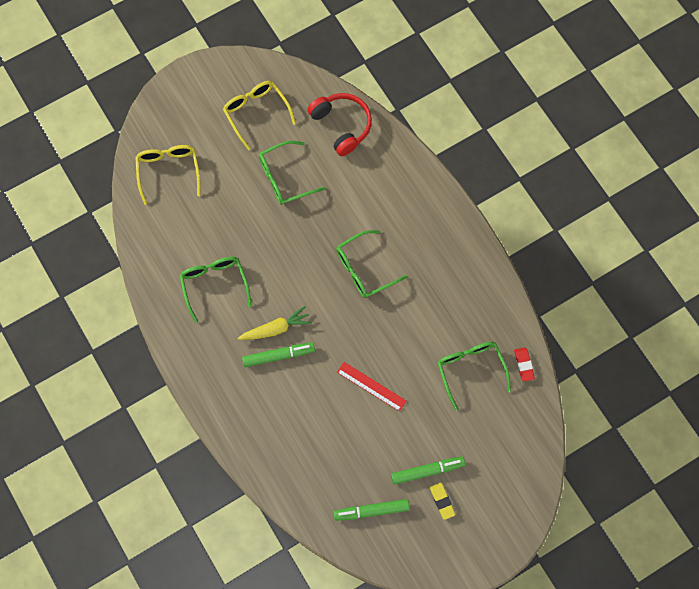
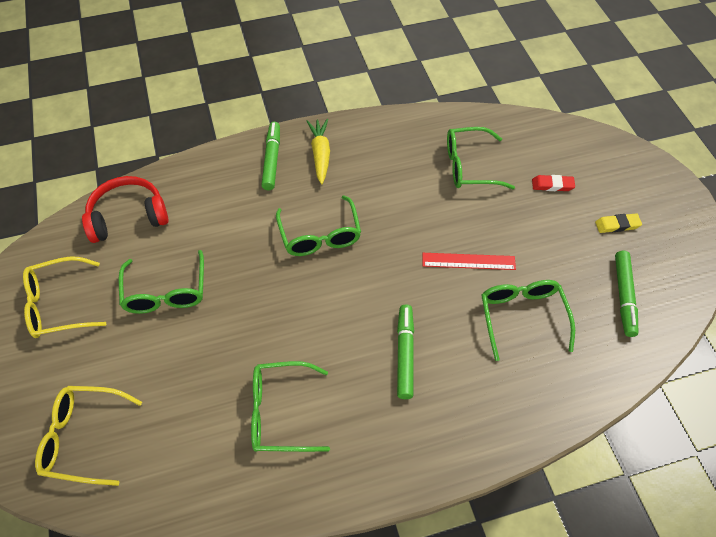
camera: 75 degrees left, 15 degrees down
(276, 328) = (367, 348): yellow carrot -> yellow carrot (320, 154)
(332, 434) = (522, 316): none -> green glasses
(371, 386) = (468, 261): red ruler -> red ruler turned 45 degrees clockwise
(427, 471) = (580, 230): green marker -> green marker (272, 159)
(523, 365) = (473, 122): red eraser -> red eraser (552, 185)

